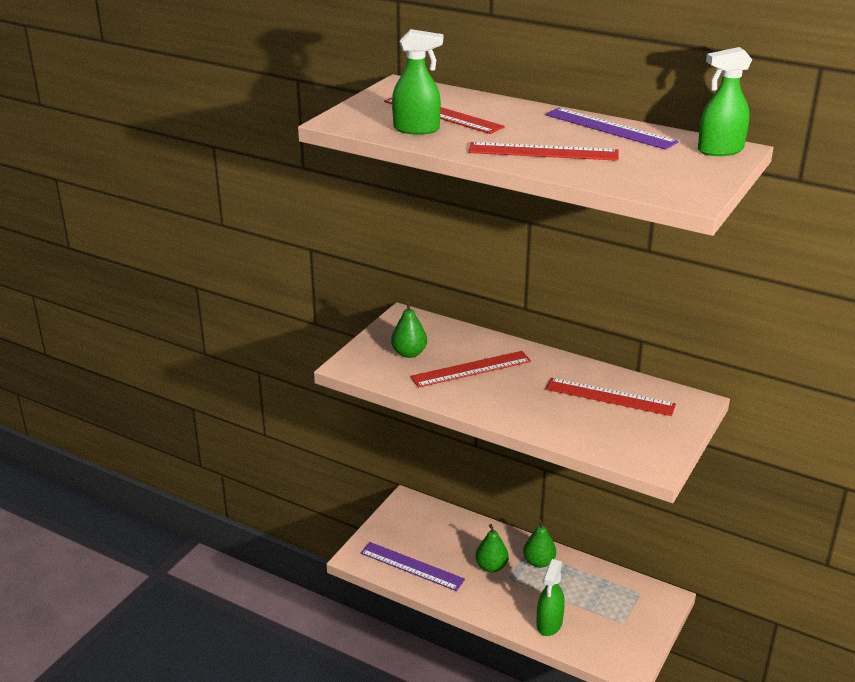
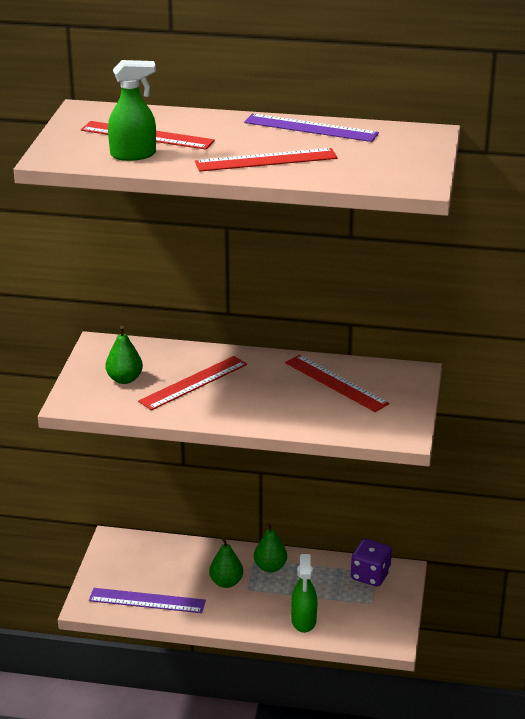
camera: 20 degrees left, 0 degrees up
(609, 397) = (336, 383): red ruler -> red ruler turned 45 degrees clockwise
(632, 594) = (370, 575): none -> purple dice
(720, 150) = (418, 136): green spray bottle -> none

